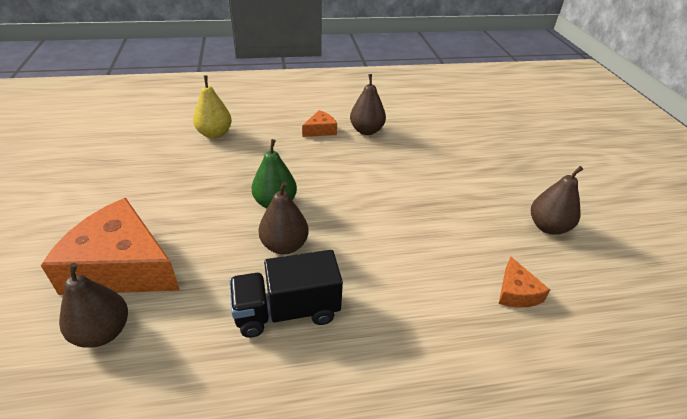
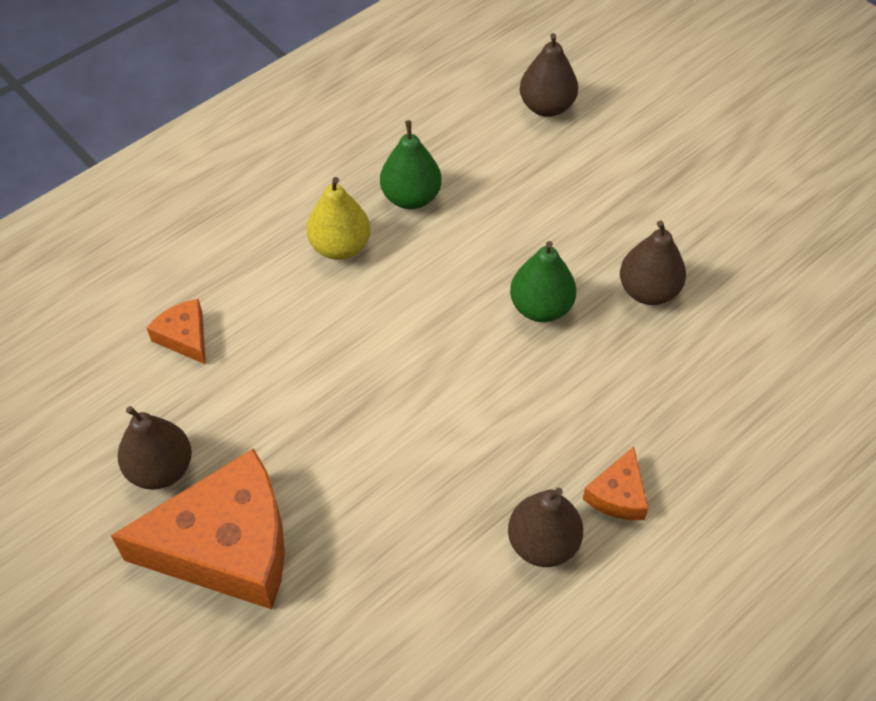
camera: 150 degrees right, 15 degrees up
(121, 266) = (607, 155): orange cheese -> orange cheese (227, 546)
(214, 134) = (760, 382): yellow pear -> yellow pear (340, 247)
(284, 245) = (475, 258): brown pear -> brown pear (648, 291)
(287, 311) = (411, 197): black truck -> green pear

